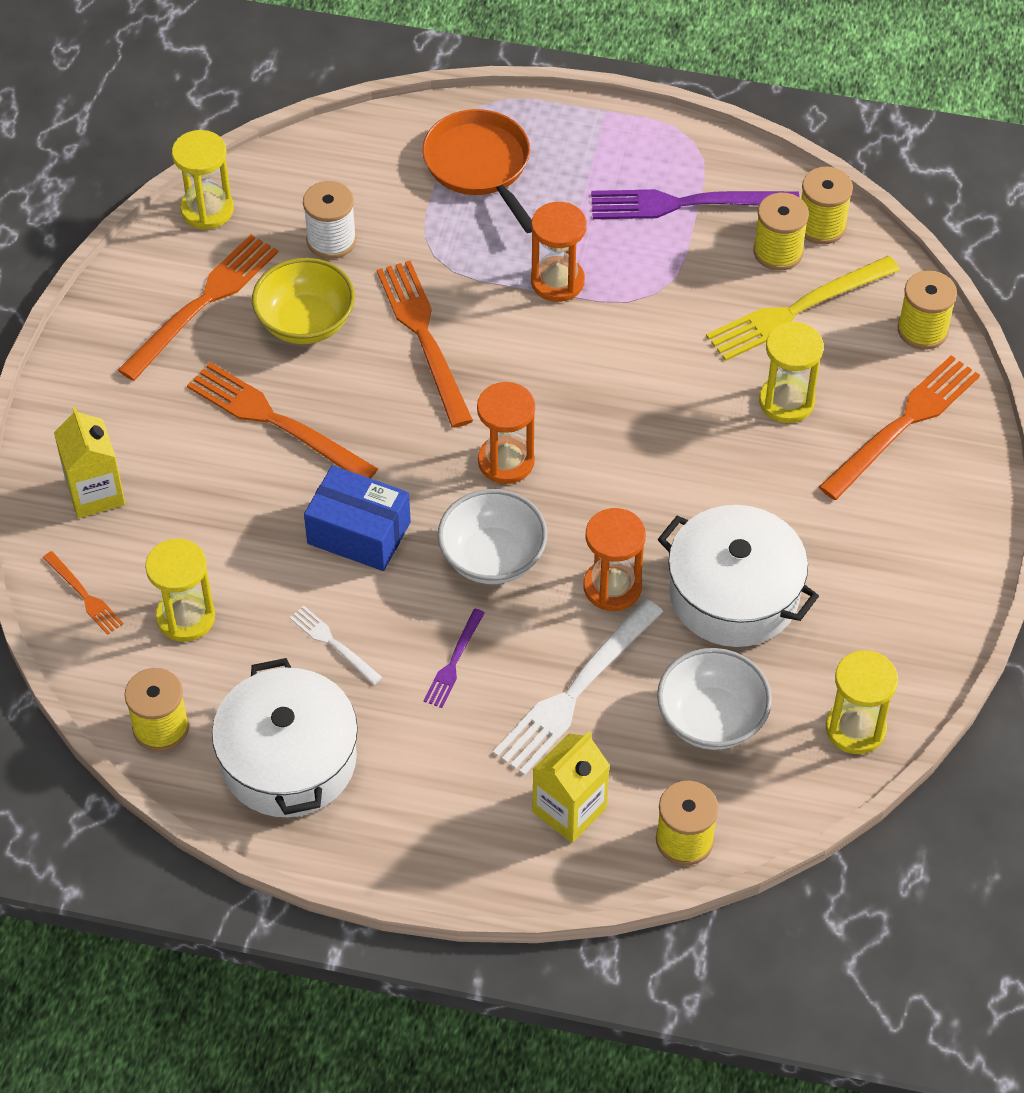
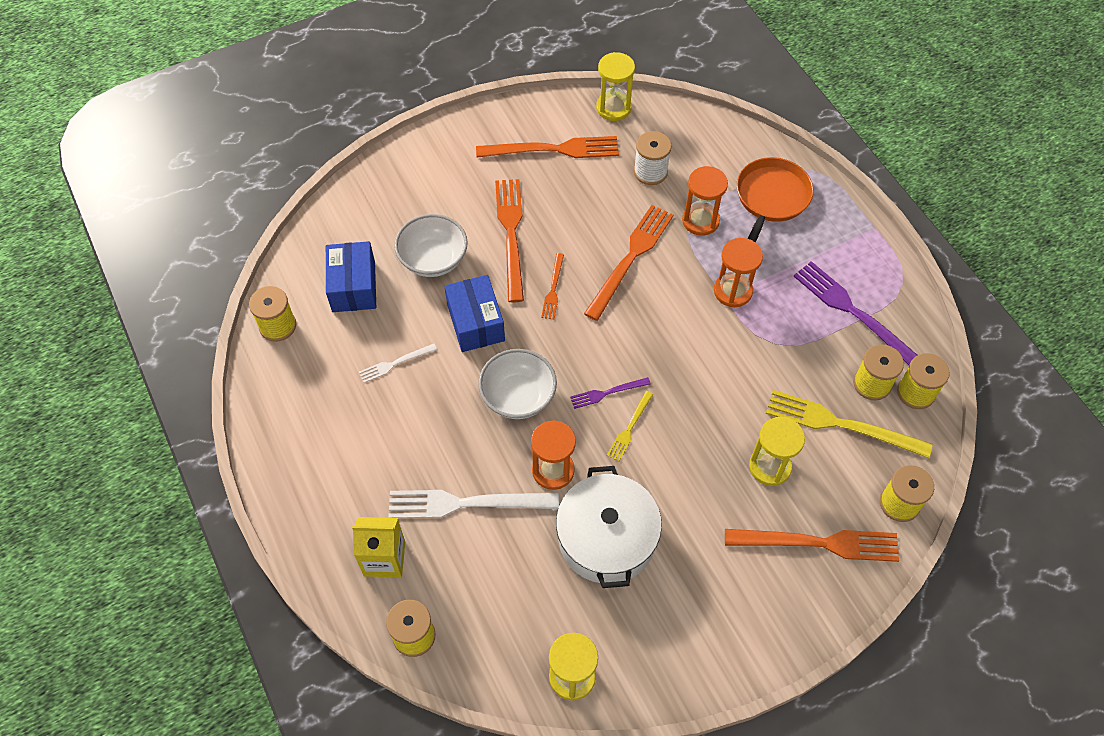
camera: 50 degrees right, 5 degrees up
(84, 595) = (329, 234): orange fork -> orange fork (553, 289)
(95, 493) = (394, 193): yellow carton -> none
(185, 617) = (353, 286): yellow hourglass -> blue box
(288, 760) = (305, 397): white pot -> none
(305, 322) = (586, 200): yellow bowl -> none
(333, 643) = (395, 363): white fork -> white fork turned 120 degrees counterclockwise
(454, 661) = (433, 428): purple fork -> purple fork (607, 393)
(506, 461) = (587, 356): orange hourglass -> orange hourglass (700, 220)
(628, 486) = (629, 428): none -> yellow fork
(711, 718) = (509, 589): white bowl -> white bowl (433, 259)

